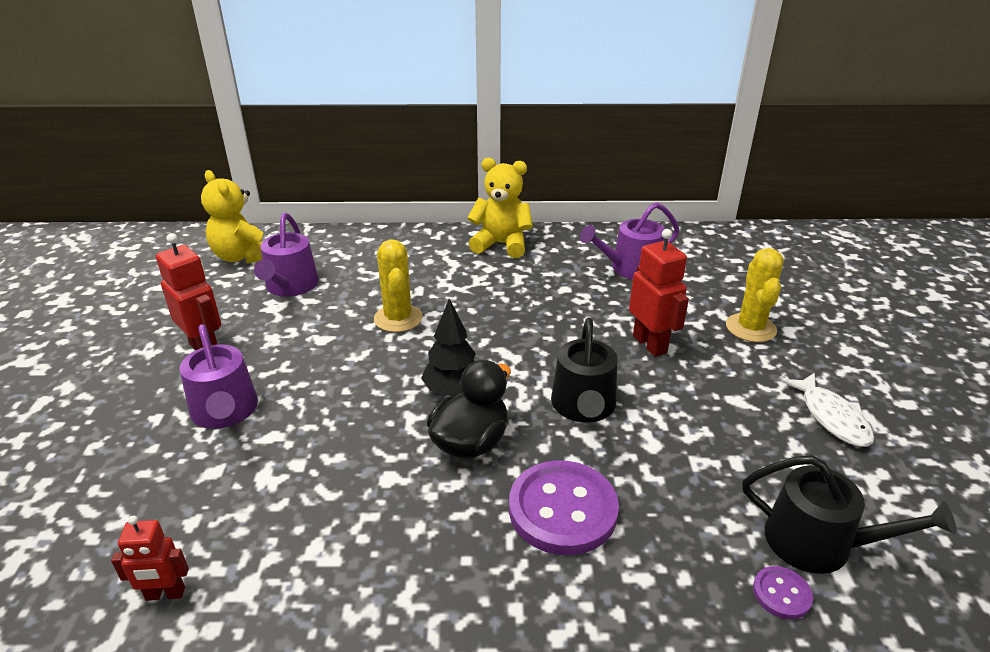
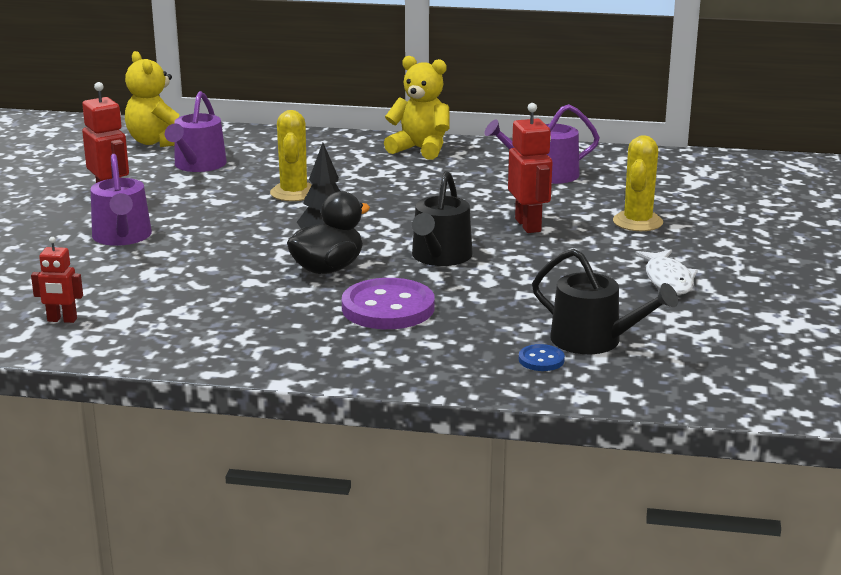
camera: 10 degrees right, 10 degrees down
(781, 594) = (541, 360): purple button -> blue button

